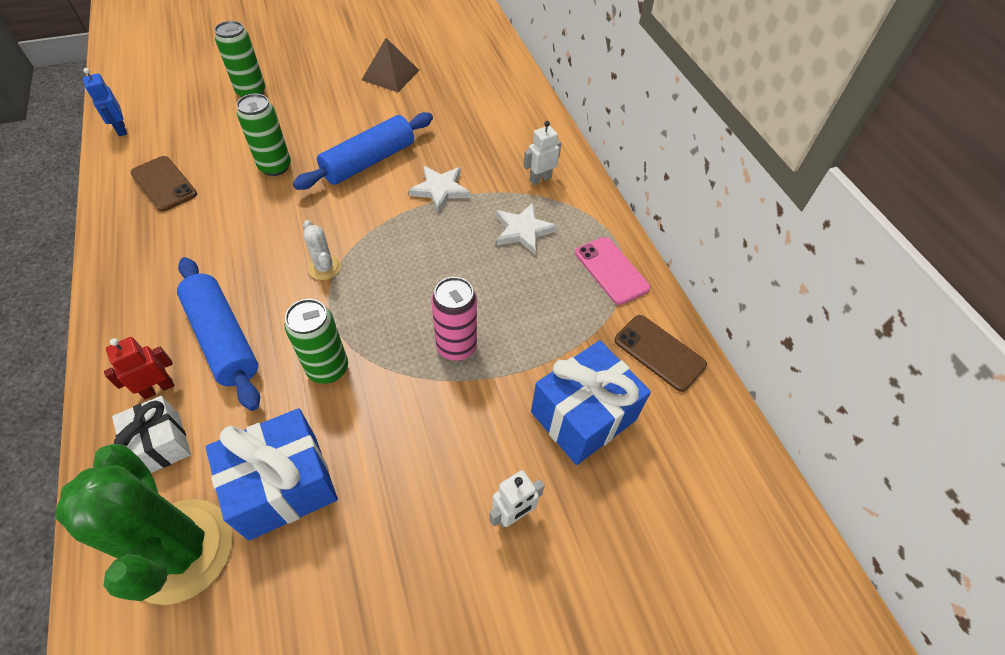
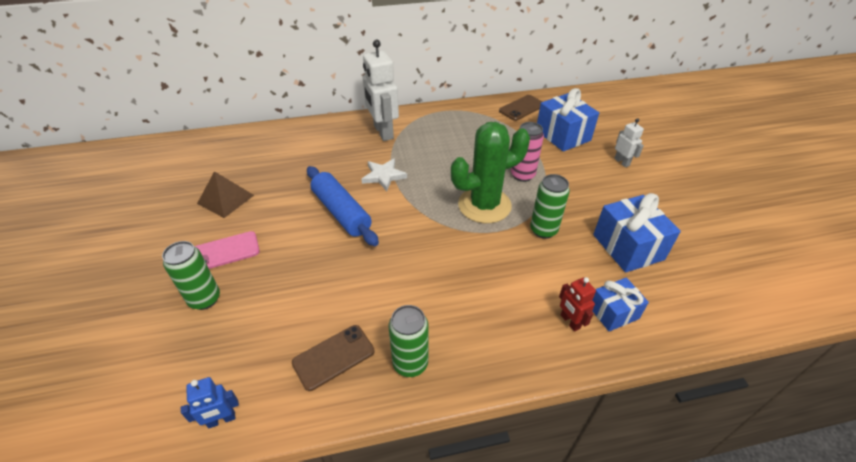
camera: 80 degrees left, 10 degrees down
(161, 444) = (613, 312): white gift -> blue gift
(181, 550) = (680, 291): green cactus -> green cactus (484, 205)
(223, 339) = (522, 288): blue rolling pin -> none
(275, 167) = (331, 271): green can -> green can (410, 363)
(324, 268) = (455, 235): white cactus -> none
(523, 231) = (430, 143): white star -> none
(540, 179) = (383, 132): white robot -> white robot, size x2.00
(611, 270) = (465, 115): pink phone -> pink phone (225, 251)

